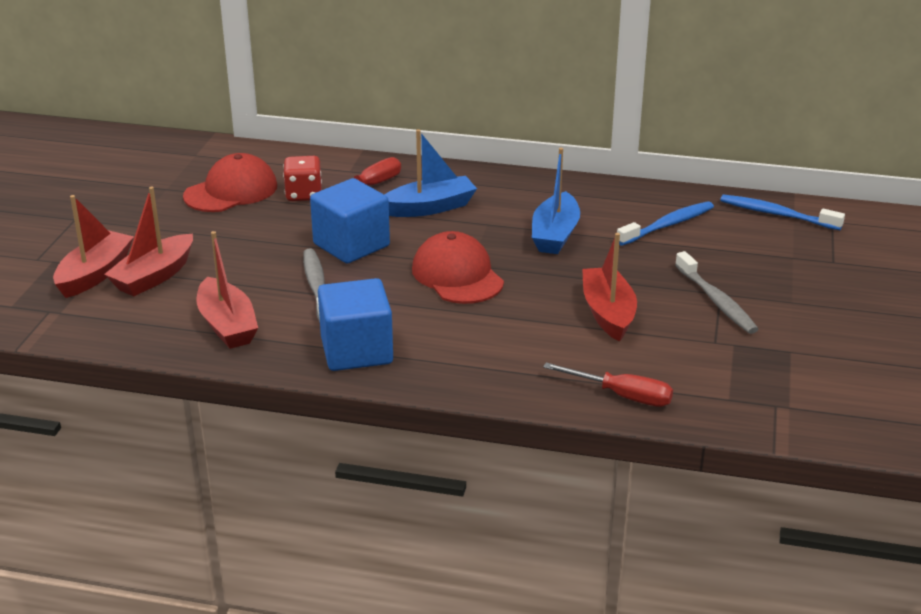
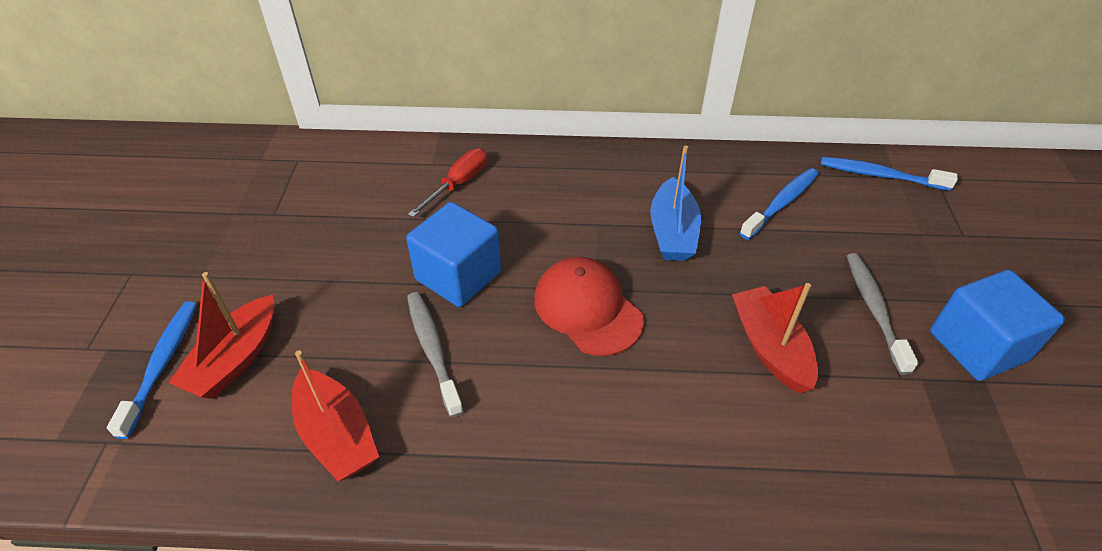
camera: 10 degrees left, 15 degrees up
(95, 274) = (161, 365): red boat -> blue toothbrush
(231, 191) = (308, 208): red cap -> none
(304, 194) = (390, 204): red dice -> none
(356, 351) = (504, 458): blue cube -> blue cube (977, 346)
(430, 207) = (530, 208): blue boat -> none
(622, 396) = (837, 491): red screwdriver -> none
(716, 300) = (874, 310): grey toothbrush -> grey toothbrush turned 150 degrees counterclockwise

